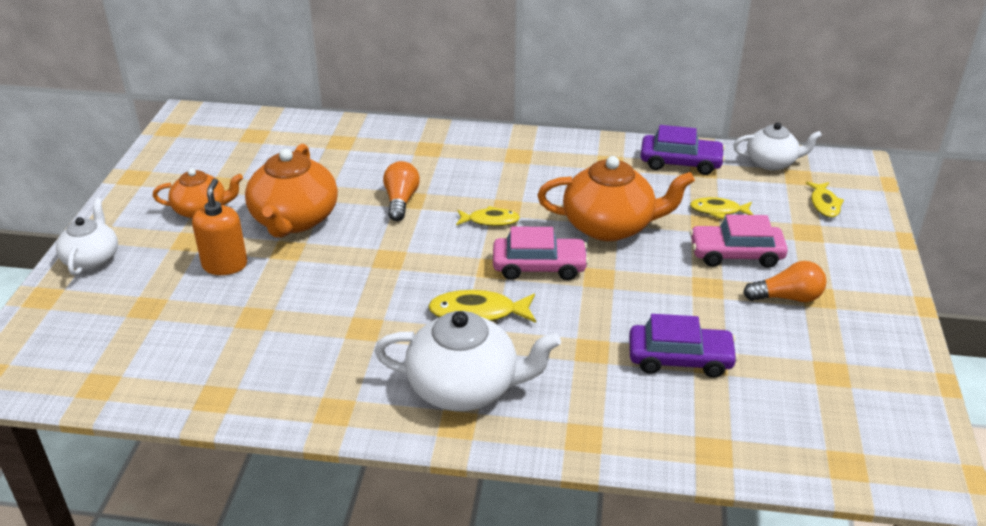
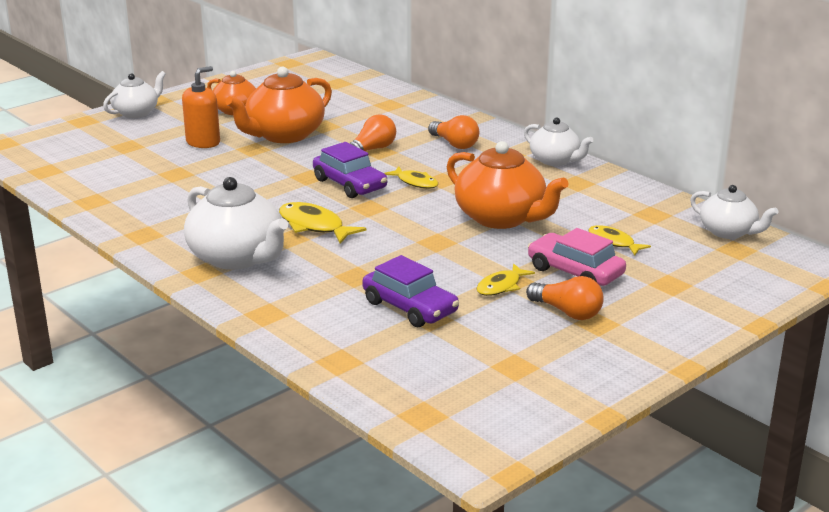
camera: 40 degrees right, 10 degrees down
(461, 163) = (454, 144): none -> orange light bulb
(539, 266) = (403, 219): pink car -> none
(563, 146) = (555, 160): none -> white teapot
(680, 162) = (639, 203): purple car -> purple car (350, 184)
(824, 204) = (724, 274): yellow fish -> yellow fish (501, 286)

